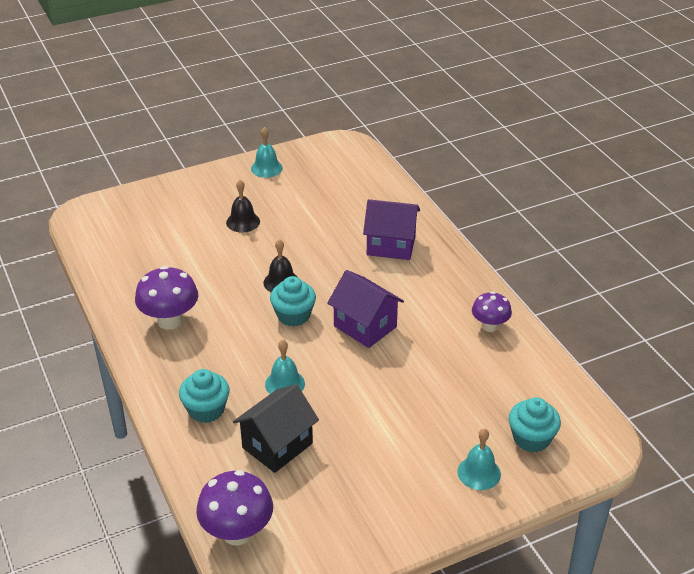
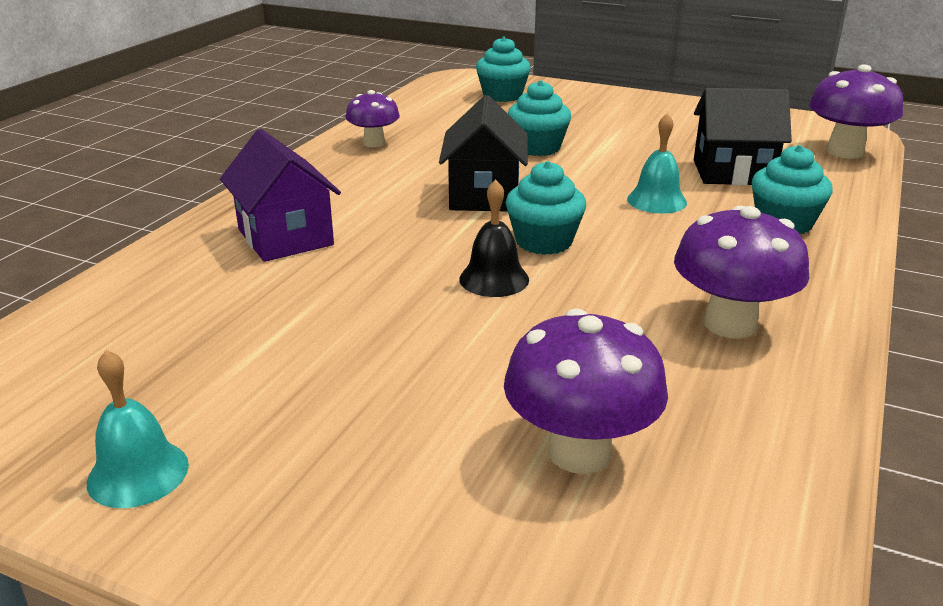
camera: 130 degrees left, 10 degrees down
(166, 242) = (579, 452): none -> purple mushroom
(243, 222) = (388, 394): black bell -> none
(365, 326) = (484, 195): purple house -> black house
(408, 389) = (537, 148): none -> turquoise cupcake
(479, 473) = (578, 101): turquoise bell -> none

